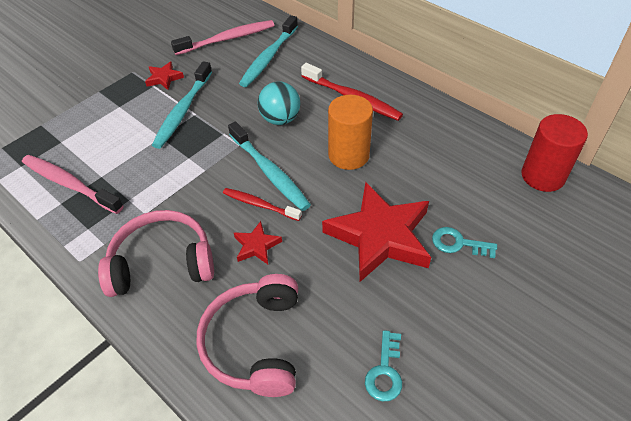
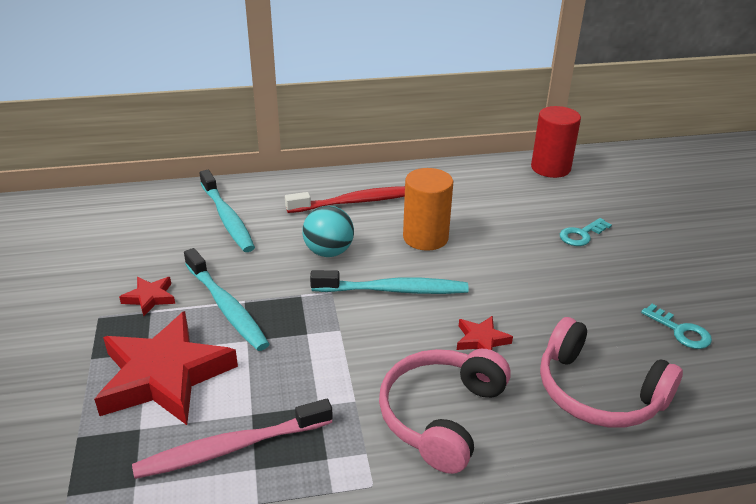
camera: 55 degrees left, 15 degrees down
(227, 39) = (155, 229): pink toothbrush -> none
(259, 205) = (430, 315): red toothbrush -> none
(380, 236) = (538, 267): red star -> red star (165, 375)

